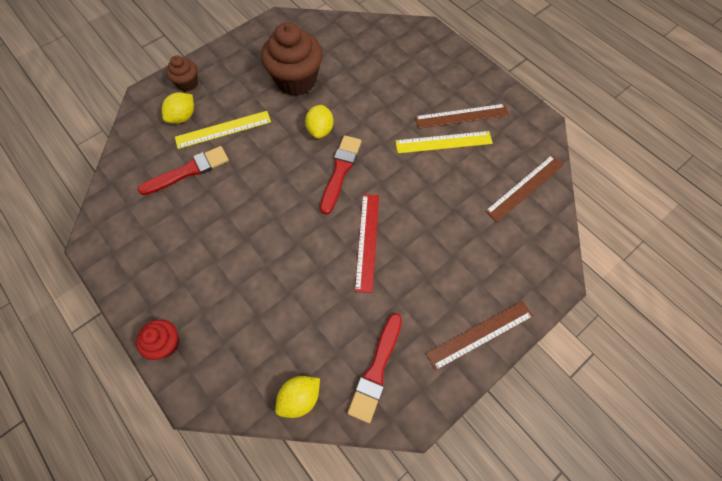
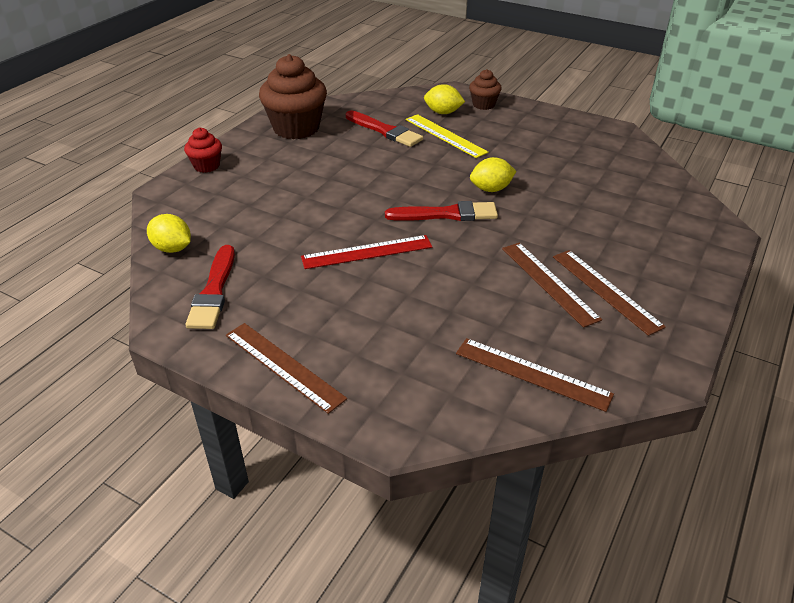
camera: 70 degrees right, 25 degrees down
(296, 80) = (544, 159): brown cupcake -> brown cupcake (296, 128)
(376, 370) = (214, 291): red brush -> red brush turned 90 degrees counterclockwise
(443, 142) = (548, 282): yellow ruler -> brown ruler

